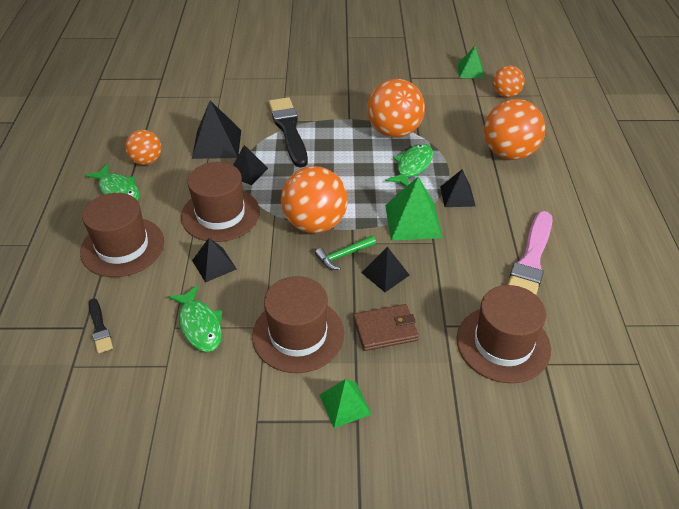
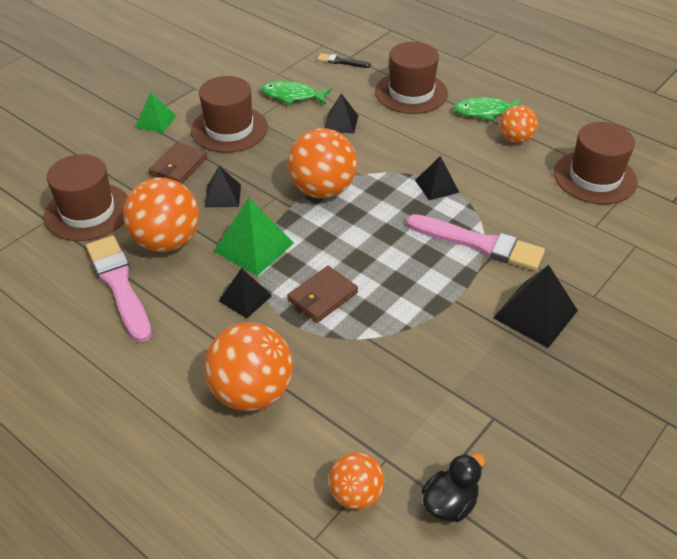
camera: 130 degrees right, 0 degrees up
(217, 144) = (502, 187): black pyramid -> black pyramid (535, 314)
(220, 214) = (395, 148): brown hat -> brown hat (595, 177)
(288, 130) = (479, 244): black brush -> pink brush
(343, 256) = (269, 185): green hammer -> none
(394, 132) = (393, 321): orange ball -> orange ball (167, 241)
(412, 166) = (322, 296): green fish -> brown wallet
(470, 71) = (449, 503): green pyramid -> black duck

